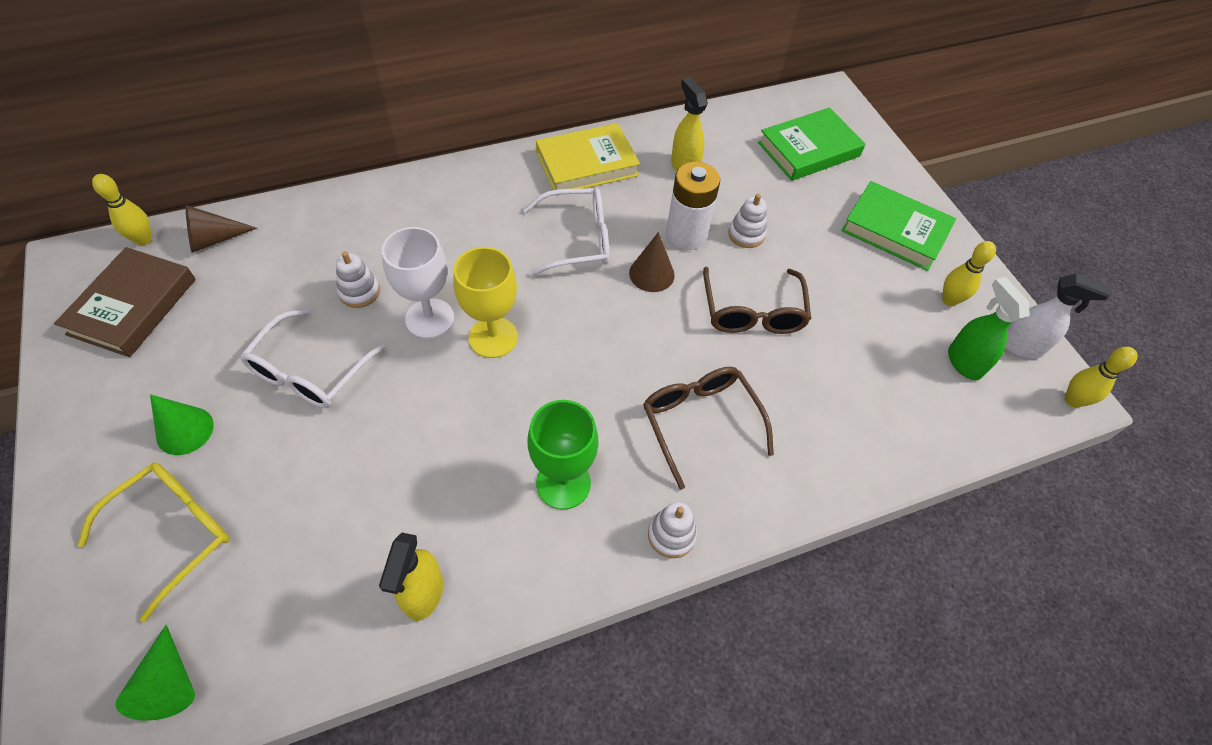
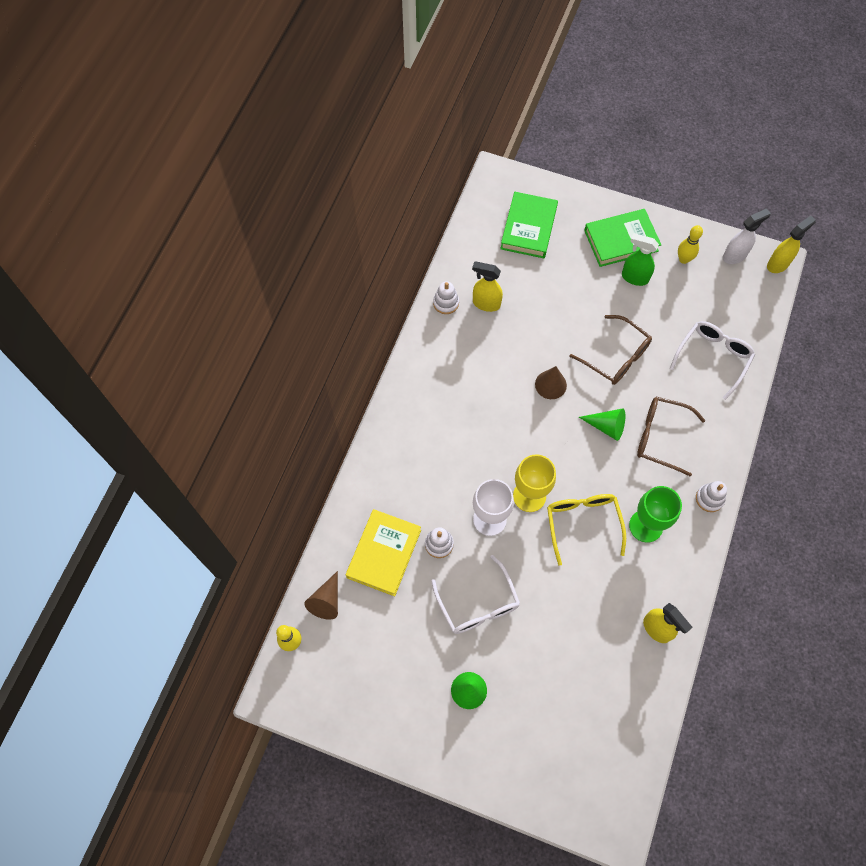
camera: 45 degrees left, 10 degrees up
(133, 306) = (348, 674): brown book -> none
(169, 682) = (617, 768): green cone -> green cone (606, 426)
(174, 532) = (533, 727): yellow glasses -> yellow glasses (582, 523)
(577, 240) = (494, 403): white glasses -> white glasses (713, 357)
(587, 164) = (439, 353): yellow book -> yellow book (384, 554)
(686, 235) = (538, 345): white battery -> none
(746, 234) = (562, 315): white stacking toy -> white stacking toy (446, 303)
(963, 362) = (722, 289): green spray bottle -> green spray bottle (634, 277)
(1072, 400) = (778, 264): yellow bowling pin -> yellow spray bottle

